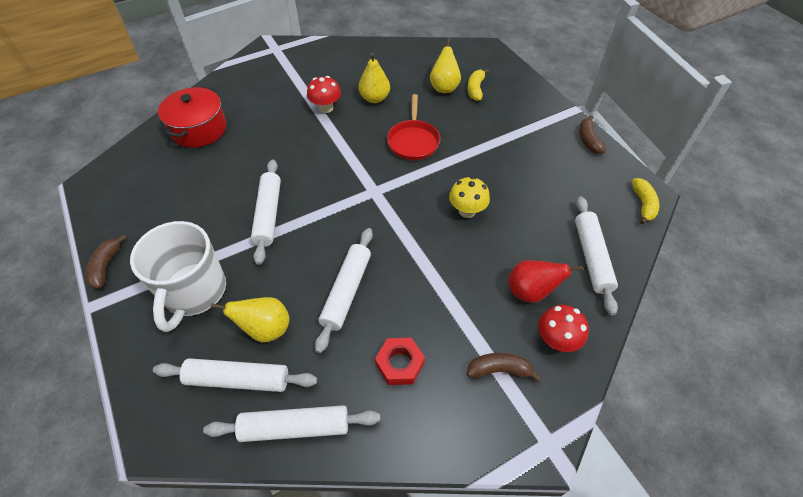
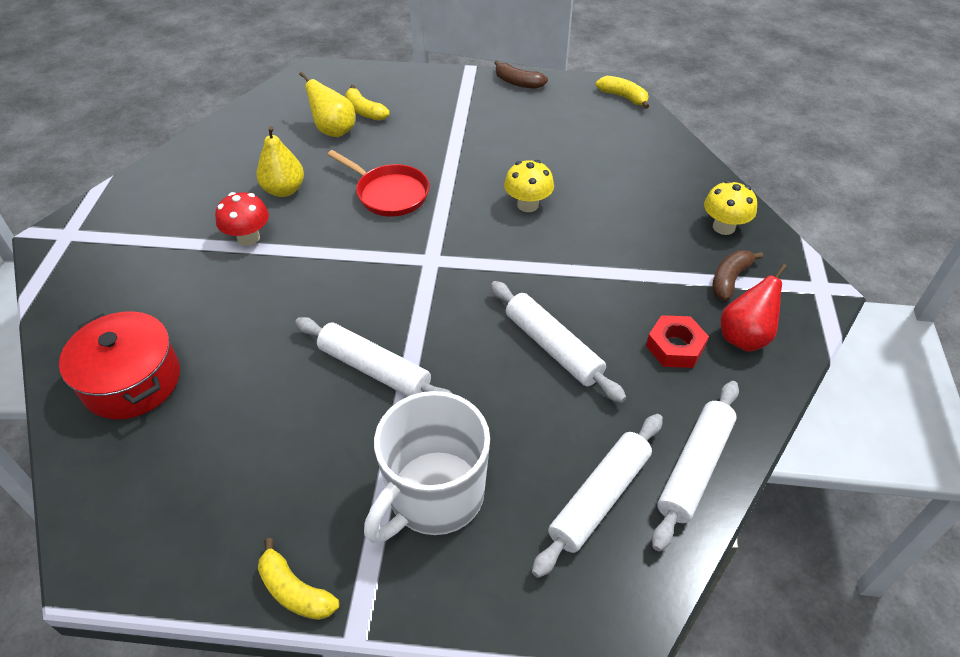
camera: 55 degrees left, 5 degrees down
(106, 266) = (295, 591): brown banana -> yellow banana
(194, 292) = (434, 496): white mug -> white mug turned 90 degrees clockwise
(266, 329) = (548, 443): yellow pear -> none
(530, 292) = (661, 215): red pear -> red pear (744, 337)
(556, 340) = (723, 227): red mushroom -> yellow mushroom
(591, 257) = (654, 158): white rolling pin -> none

